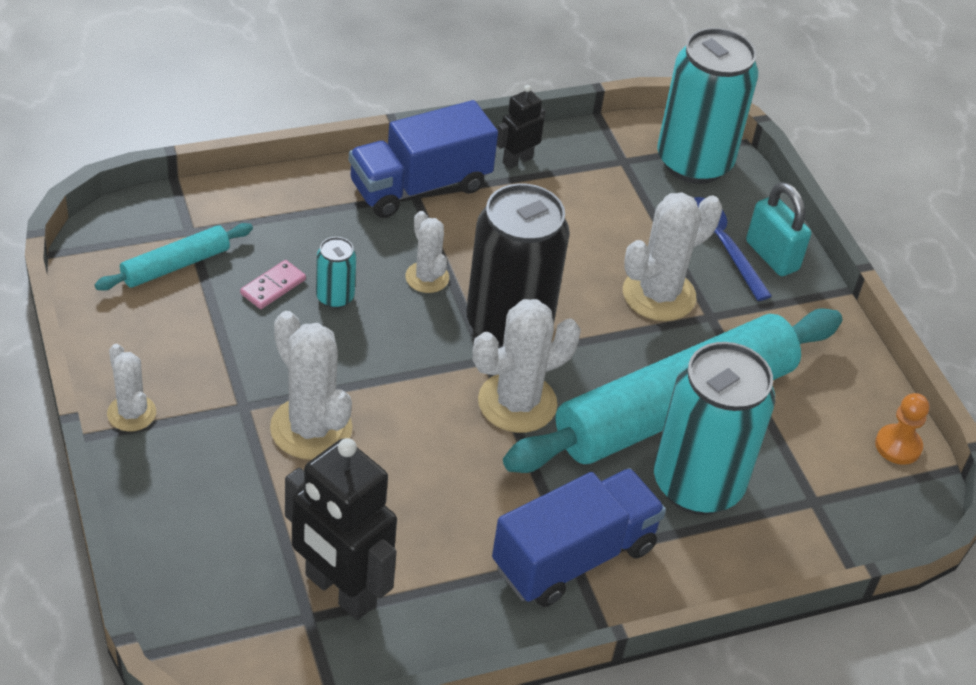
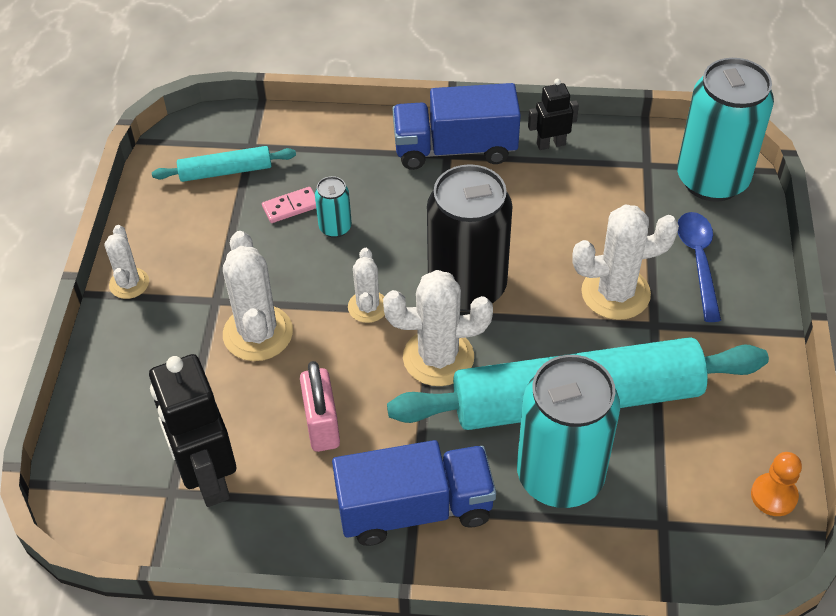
camera: 30 degrees right, 5 degrees up
(427, 277) = (419, 229): white cactus -> white cactus (368, 307)
(433, 503) = (322, 425): none -> pink padlock
(772, 256) = (742, 283): turquoise padlock -> none

